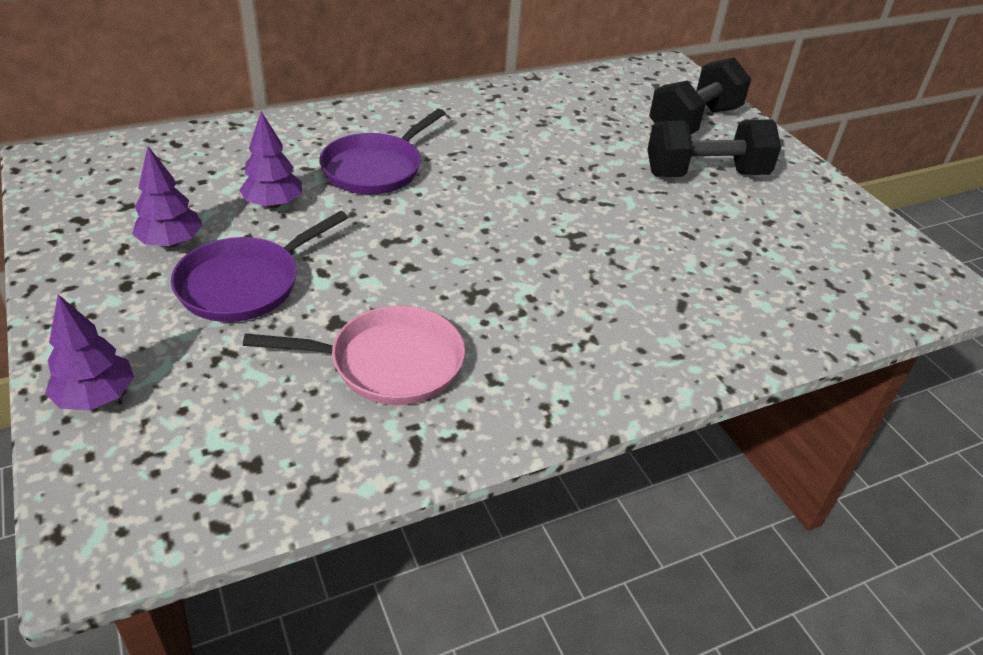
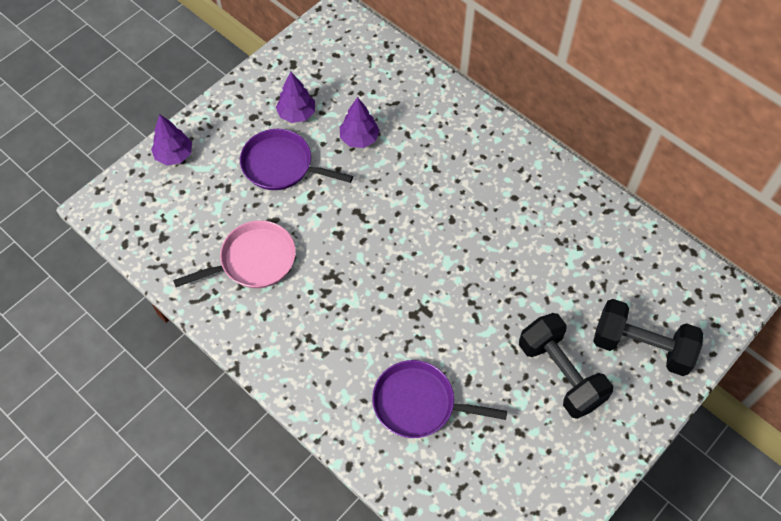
camera: 70 degrees right, 20 degrees up
(376, 168) = (430, 169): purple pan -> purple pan (419, 403)
(389, 363) = (254, 260): pink pan -> pink pan turned 90 degrees counterclockwise

